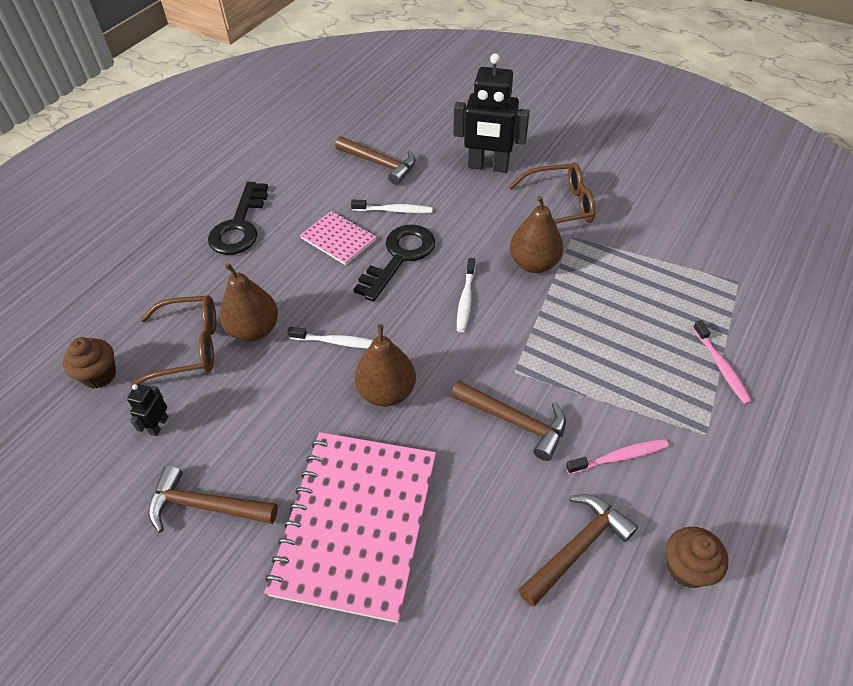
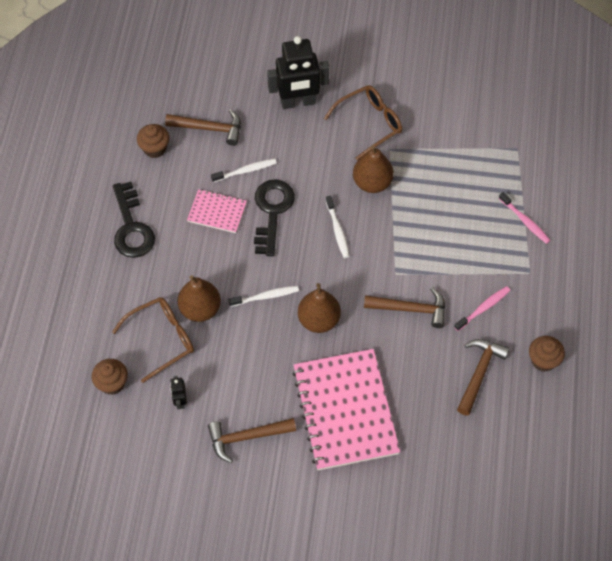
camera: 25 degrees left, 10 degrees up
(313, 165) = (155, 149): none -> brown cupcake

